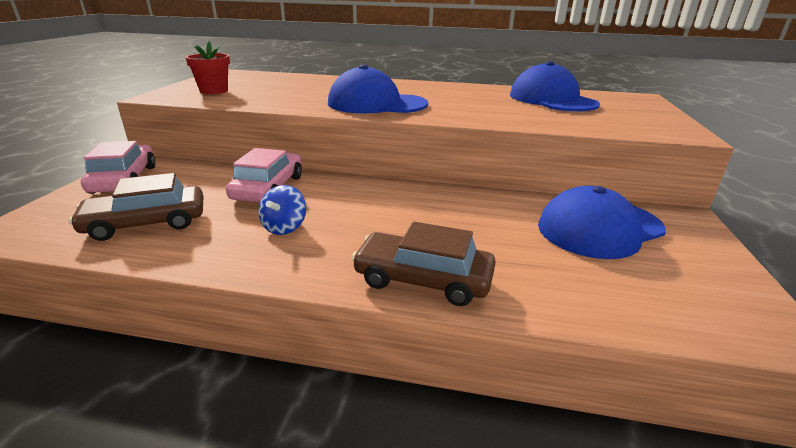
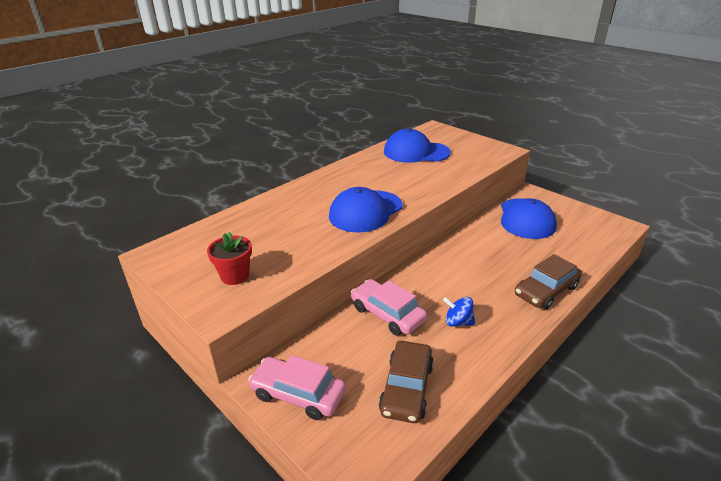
camera: 55 degrees left, 5 degrees up
(284, 227) = (458, 322): blue spinning top -> blue spinning top turned 150 degrees clockwise

